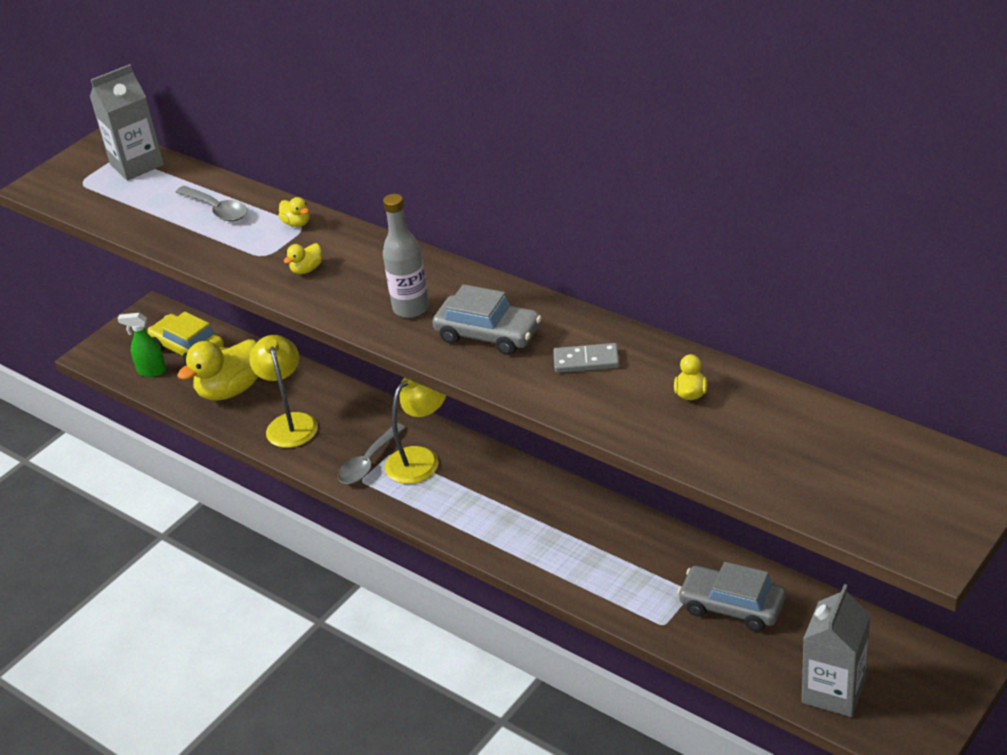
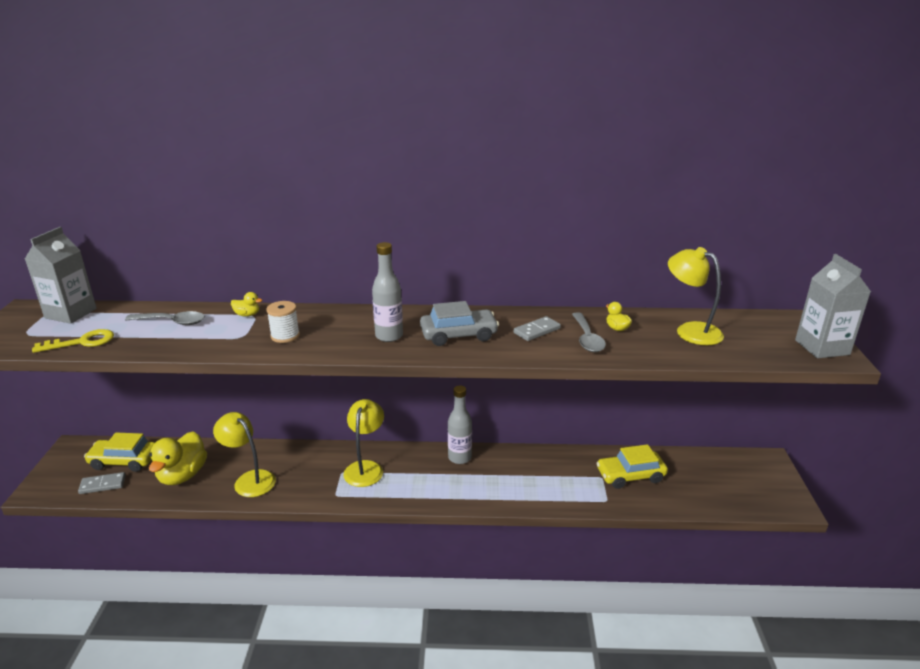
camera: 40 degrees left, 10 degrees down
(119, 212) = (82, 342): none -> yellow key
(151, 371) = (102, 485): green spray bottle -> grey domino
(306, 269) = (285, 336): yellow duck -> white spool
(368, 462) = (331, 483): grey spoon -> grey spoon (587, 339)
(539, 490) = (459, 458): none -> grey bottle
(732, 606) = (630, 475): grey car -> yellow car
(784, 432) = (690, 330): none -> yellow lamp
(833, 691) = (727, 496): grey carton -> grey carton (822, 347)

